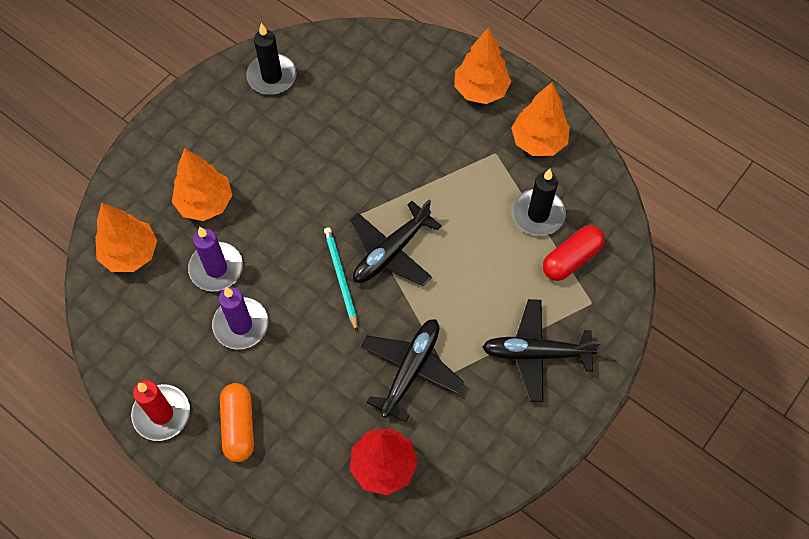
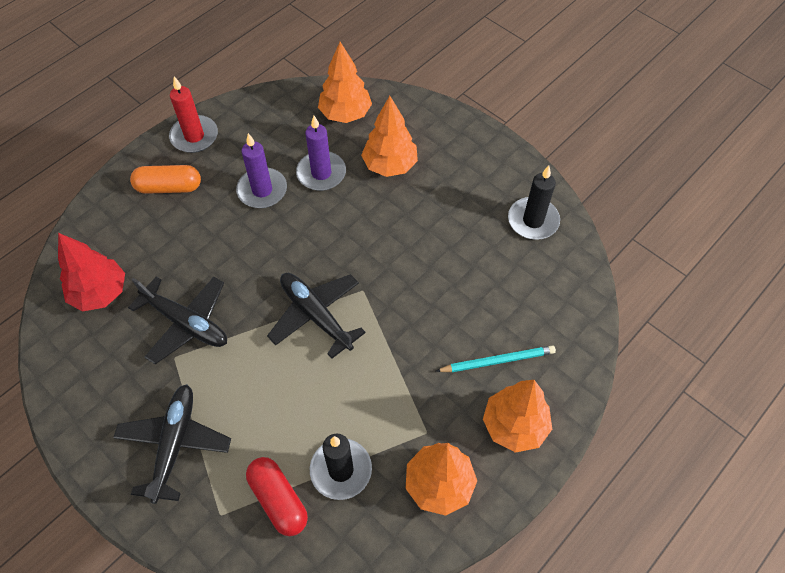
camera: 95 degrees right, 5 degrees down
(340, 278) = (294, 269): turquoise pencil -> turquoise pencil (497, 361)

